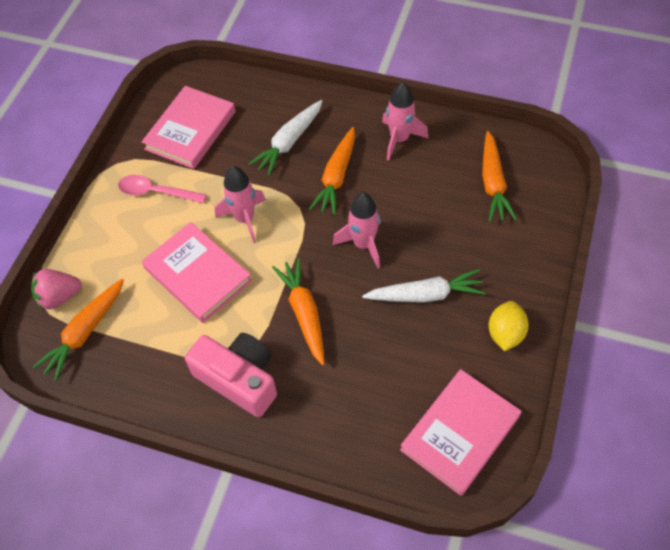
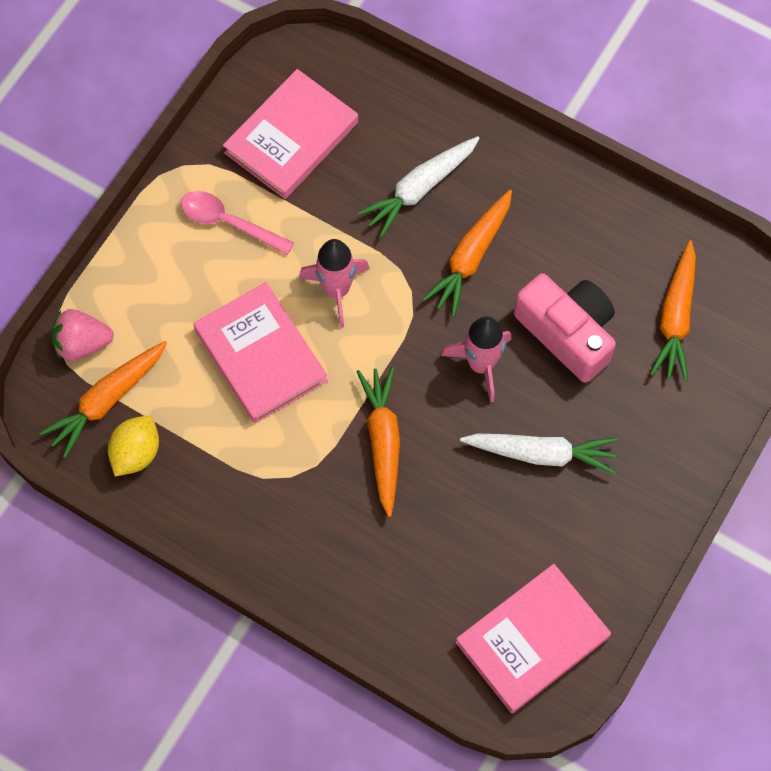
camera: 10 degrees right, 10 degrees up
(239, 379) = (284, 507): pink camera -> pink camera (567, 332)
(399, 139) = (570, 220): pink rocket -> none
(505, 334) = (625, 529): yellow lemon -> yellow lemon (136, 453)

